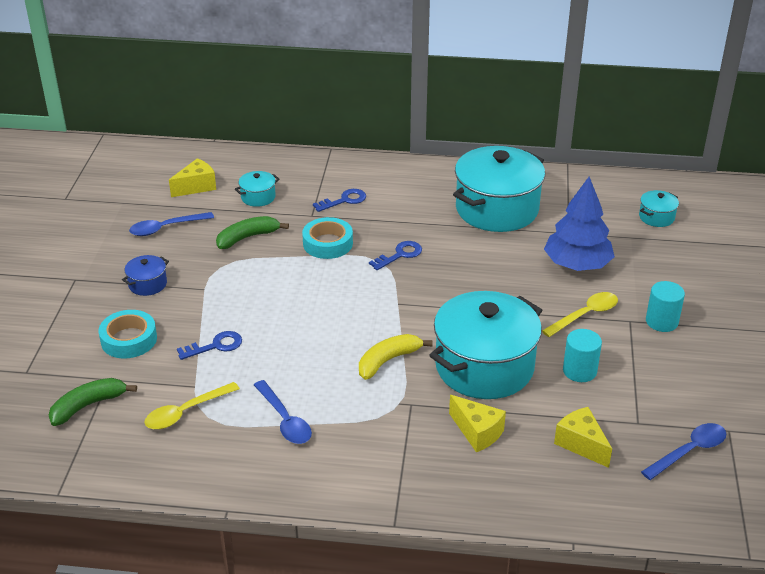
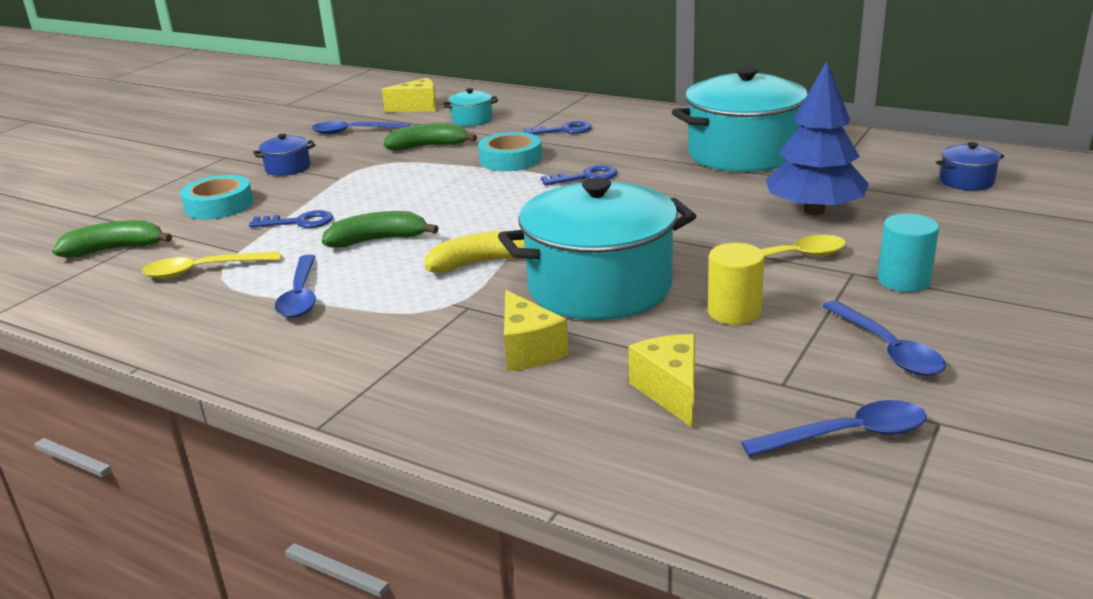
camera: 25 degrees right, 10 degrees down
(295, 353) = (378, 240): none -> green banana
(579, 371) = (734, 312): turquoise cylinder -> yellow cylinder
(656, 217) = (966, 181): turquoise pot -> blue pot
(679, 382) = (887, 349): none -> blue spoon

